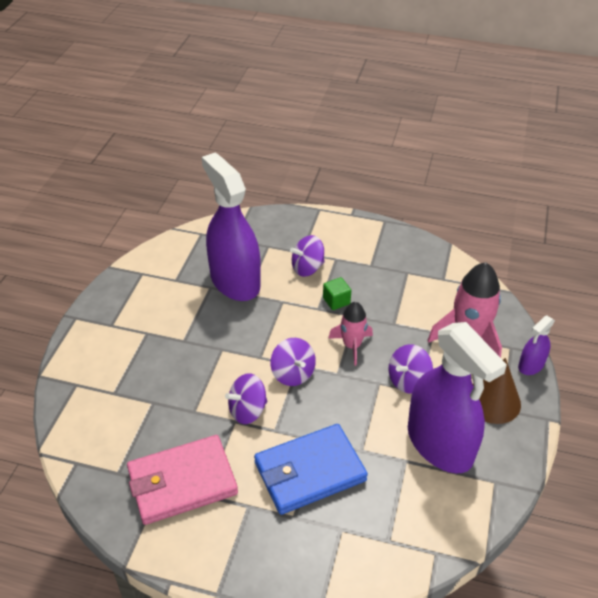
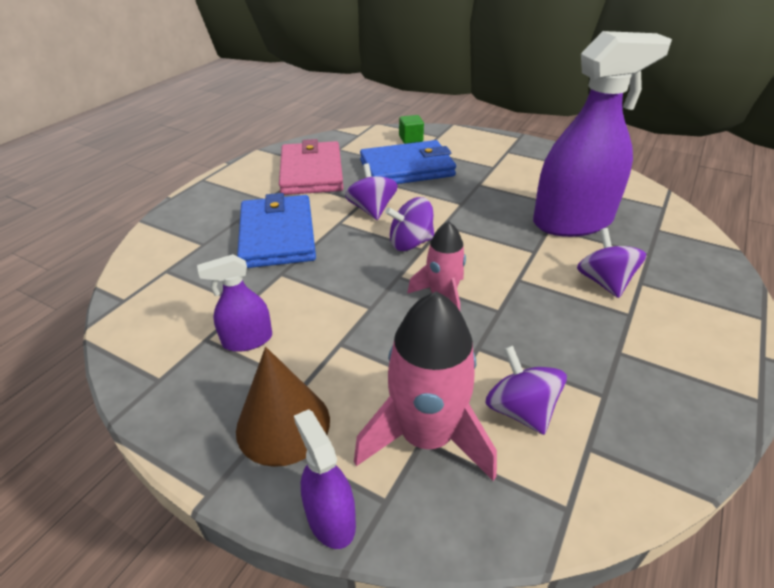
camera: 105 degrees right, 5 degrees down
(160, 398) = (407, 168): none -> blue wallet
(336, 301) = (532, 297): green cube -> green cube (411, 139)
(408, 381) = (362, 336): purple spinning top -> purple spinning top (520, 410)
(440, 444) = (247, 340): purple spray bottle -> purple spray bottle, size x0.45

